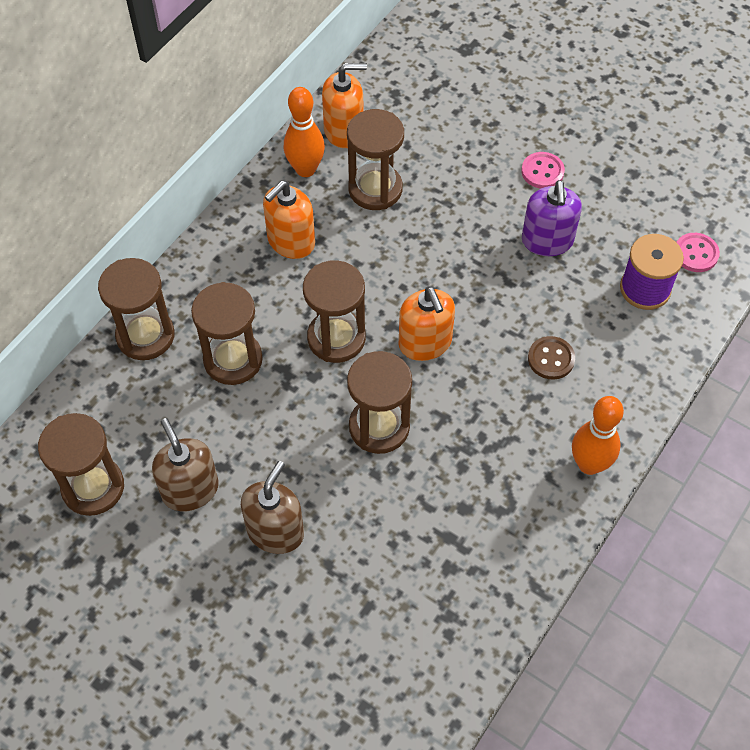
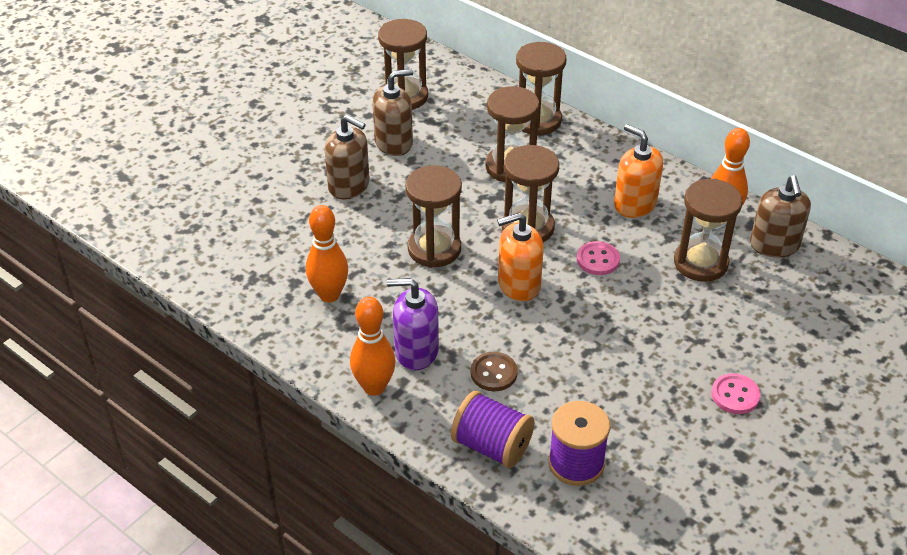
camera: 95 degrees right, 15 degrees down
(344, 131) = (774, 245): orange soap dispenser -> brown soap dispenser
(465, 527) = (329, 295): none -> orange bowling pin
(547, 241) = (639, 388): purple soap dispenser -> purple soap dispenser (416, 351)
(640, 355) = (491, 446): none -> purple spool
(695, 253) = (624, 519): pink button -> pink button (598, 260)

